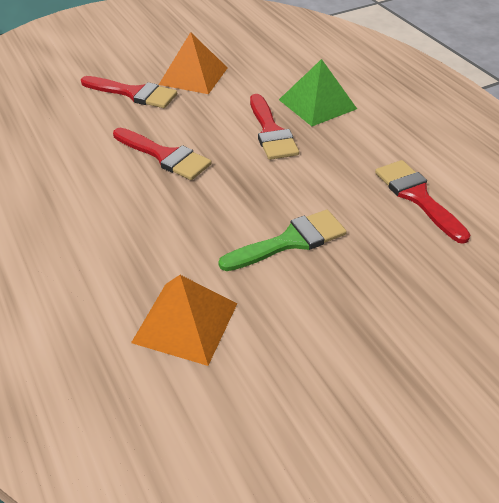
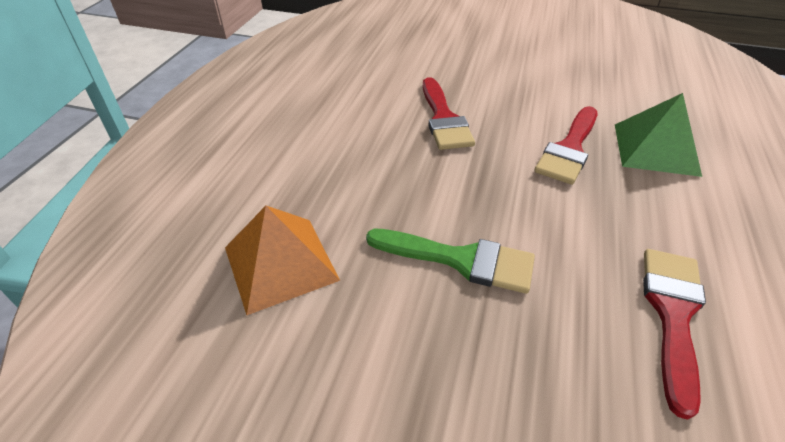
camera: 45 degrees right, 0 degrees up
(134, 93) = (481, 60): red brush -> none
(193, 76) = (551, 68): orange pyramid -> none

